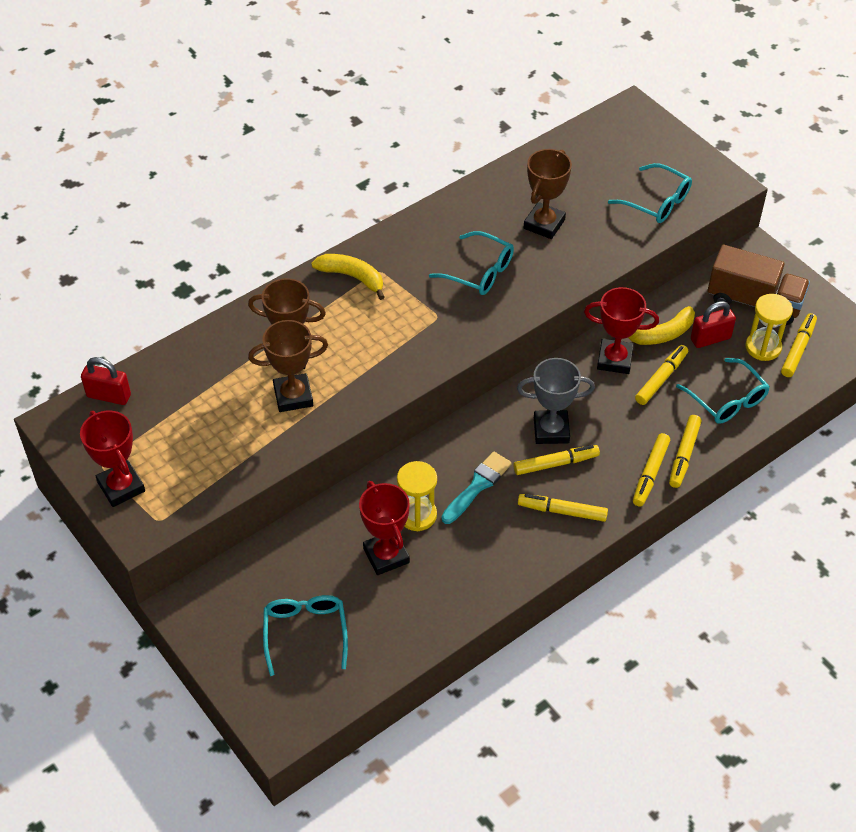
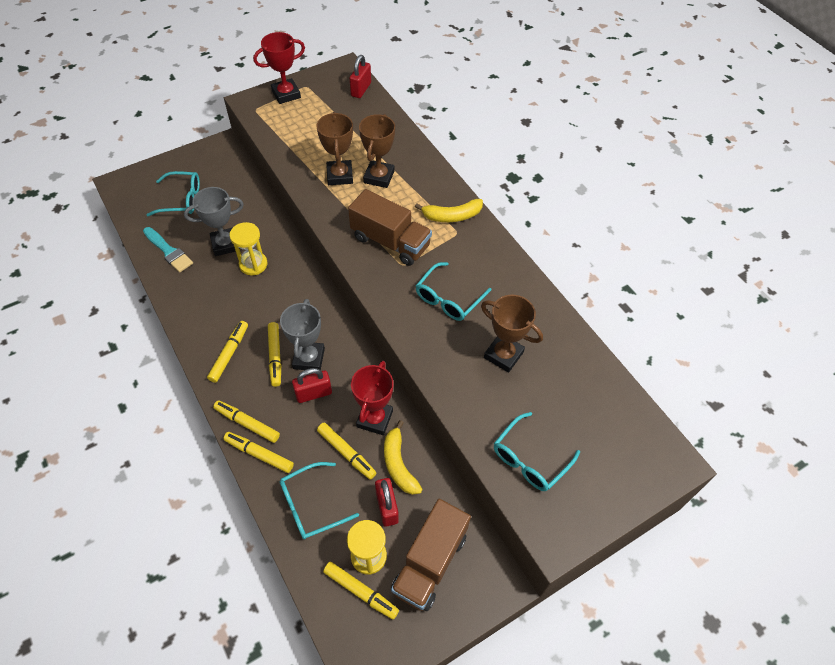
camera: 95 degrees right, 5 degrees up
(352, 277) = (452, 216): yellow banana -> yellow banana turned 45 degrees clockwise
(386, 555) = (225, 244): red trophy -> grey trophy
(403, 331) = (390, 242): none -> brown truck
(477, 486) = (268, 303): turquoise brush -> turquoise brush (168, 251)
(597, 418) = (313, 393): none -> red padlock

